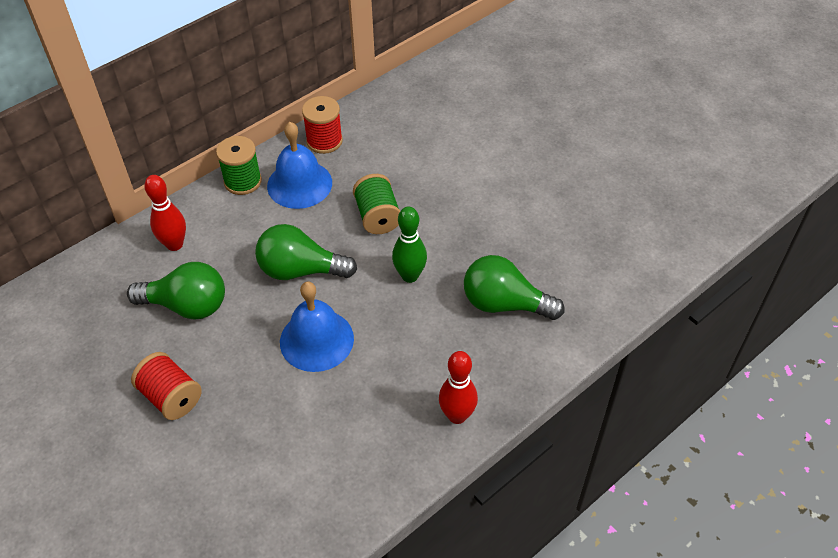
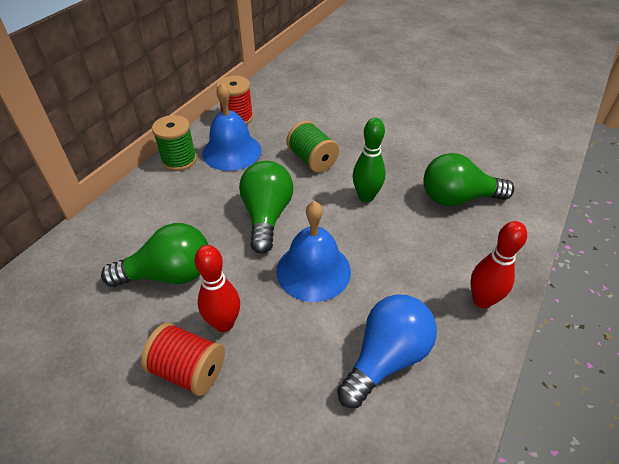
camera: 20 degrees left, 5 degrees down
(175, 244) = (134, 224): red bowling pin -> red bowling pin (224, 323)
(300, 270) = (267, 216): green light bulb -> green light bulb turned 105 degrees clockwise
(338, 438) = (386, 358): none -> blue light bulb

